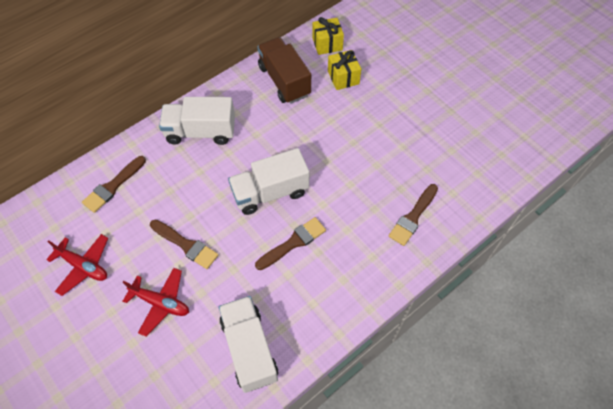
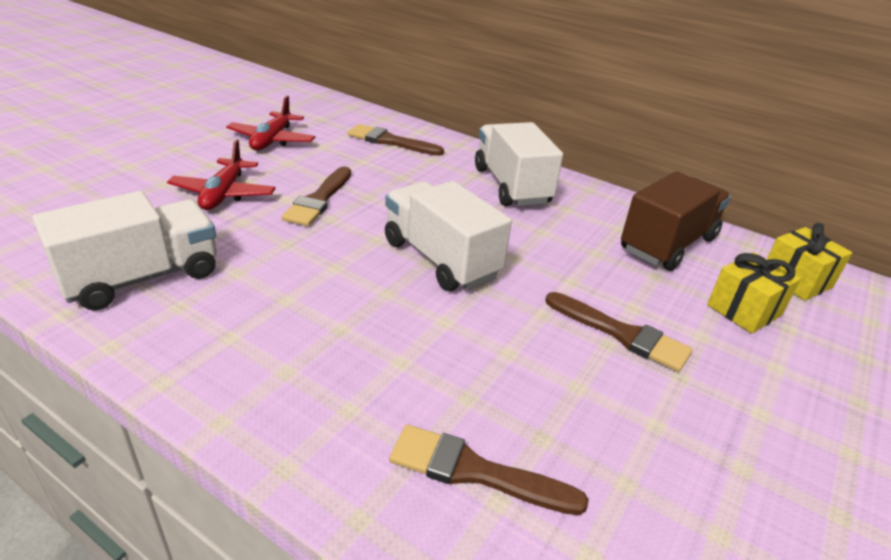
camera: 70 degrees right, 25 degrees down
(293, 243) = (351, 297): brown brush -> brown brush (621, 334)

